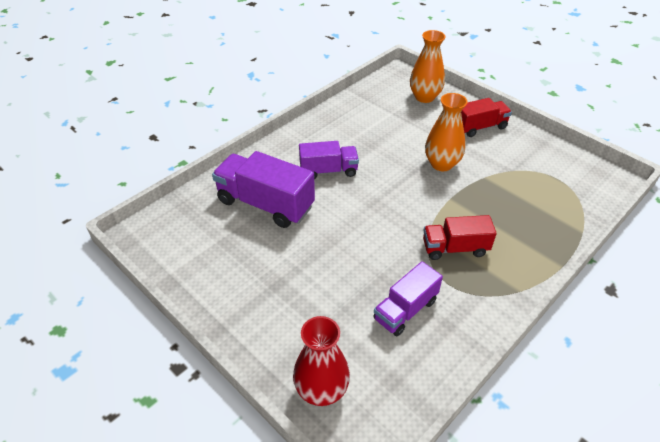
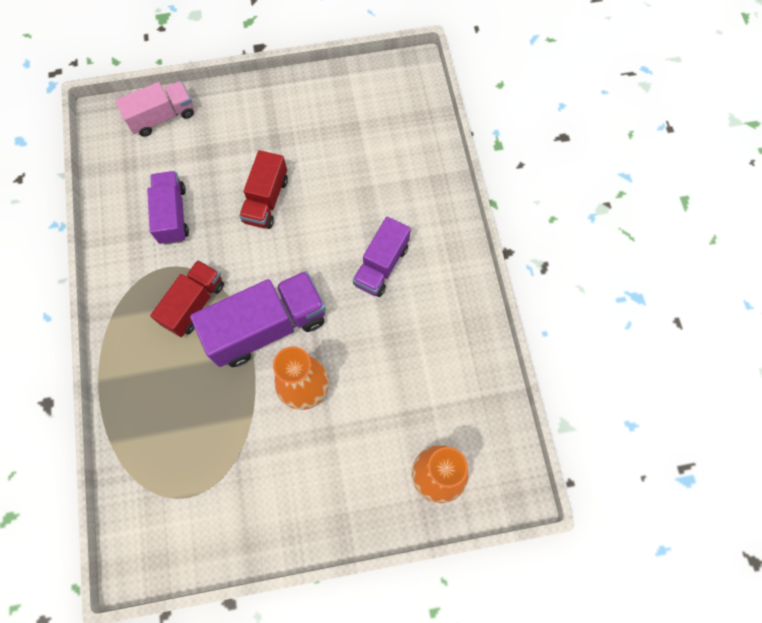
camera: 125 degrees right, 25 degrees up
(265, 204) = (376, 181): purple truck -> purple truck (267, 327)
(321, 390) = (162, 117): red vase -> pink truck
(480, 127) = (330, 493): red truck -> red truck (266, 200)

